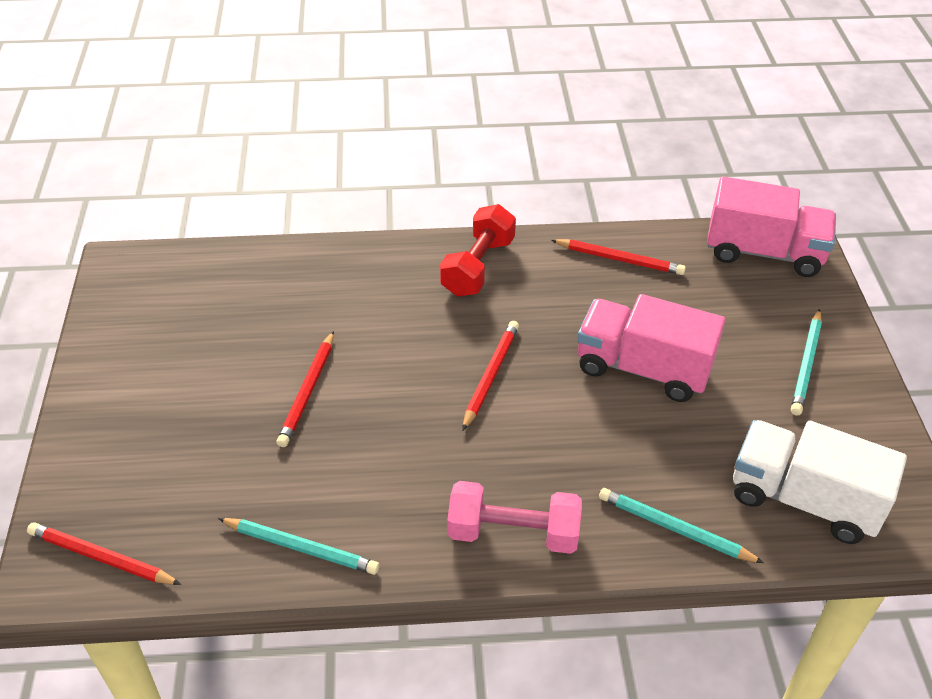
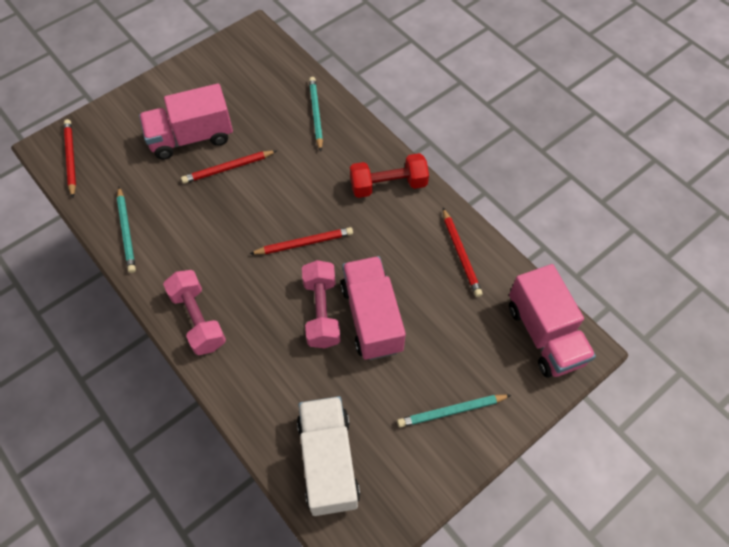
camera: 55 degrees right, 15 degrees up
(218, 404) = (191, 137): none -> pink truck
(600, 407) = (321, 311): none -> pink dumbbell
(674, 528) = (255, 399): turquoise pencil -> turquoise pencil (316, 114)

